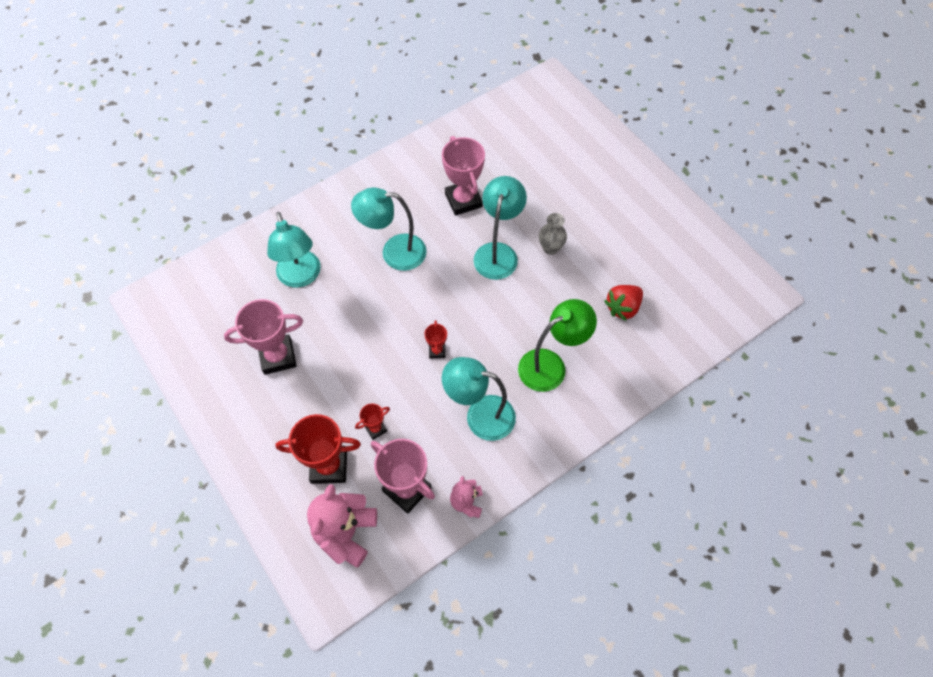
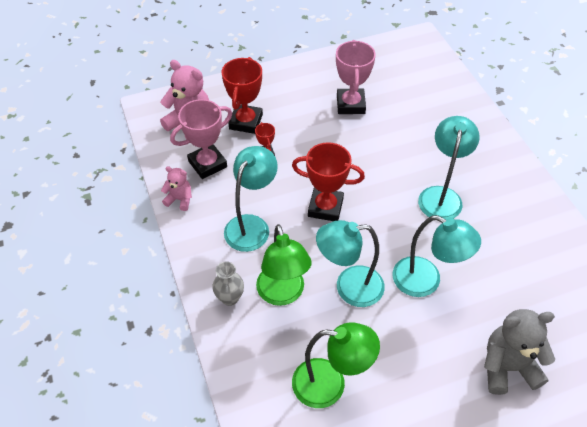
camera: 105 degrees right, 10 degrees down
(301, 277) = (425, 127): turquoise lamp -> turquoise lamp (349, 287)
(437, 351) = (325, 207): red trophy -> red trophy, size x2.02
(463, 200) = (500, 266): pink trophy -> none
(550, 248) = (423, 333): grey vase -> grey vase (230, 298)
(559, 189) = (507, 367): none -> grey teddy bear
(622, 307) = (330, 384): red strawberry -> green lamp

